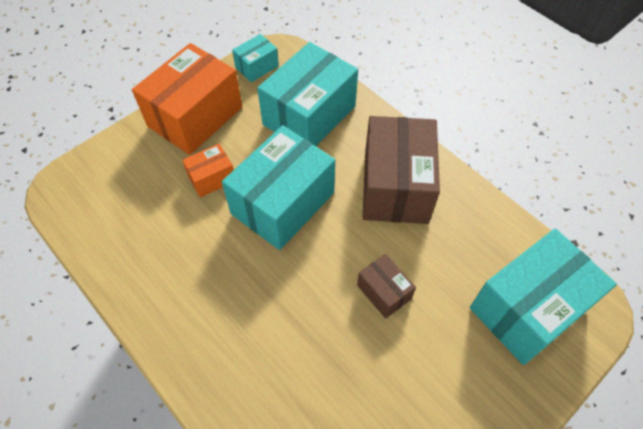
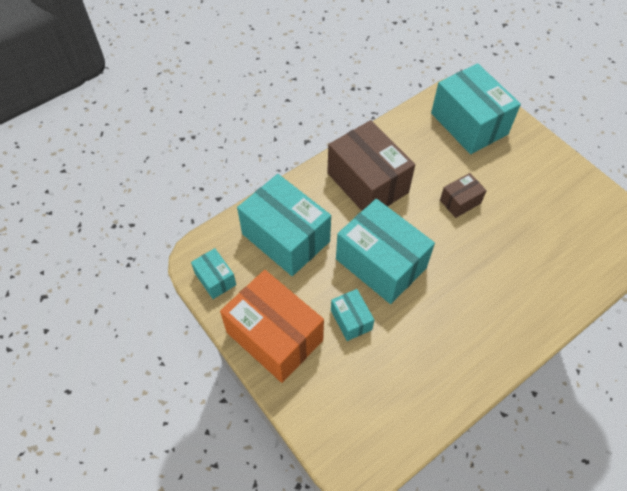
camera: 85 degrees left, 0 degrees up
(212, 178) = (351, 320): orange box -> turquoise box
(395, 186) = (367, 183): brown box -> brown box turned 45 degrees clockwise

